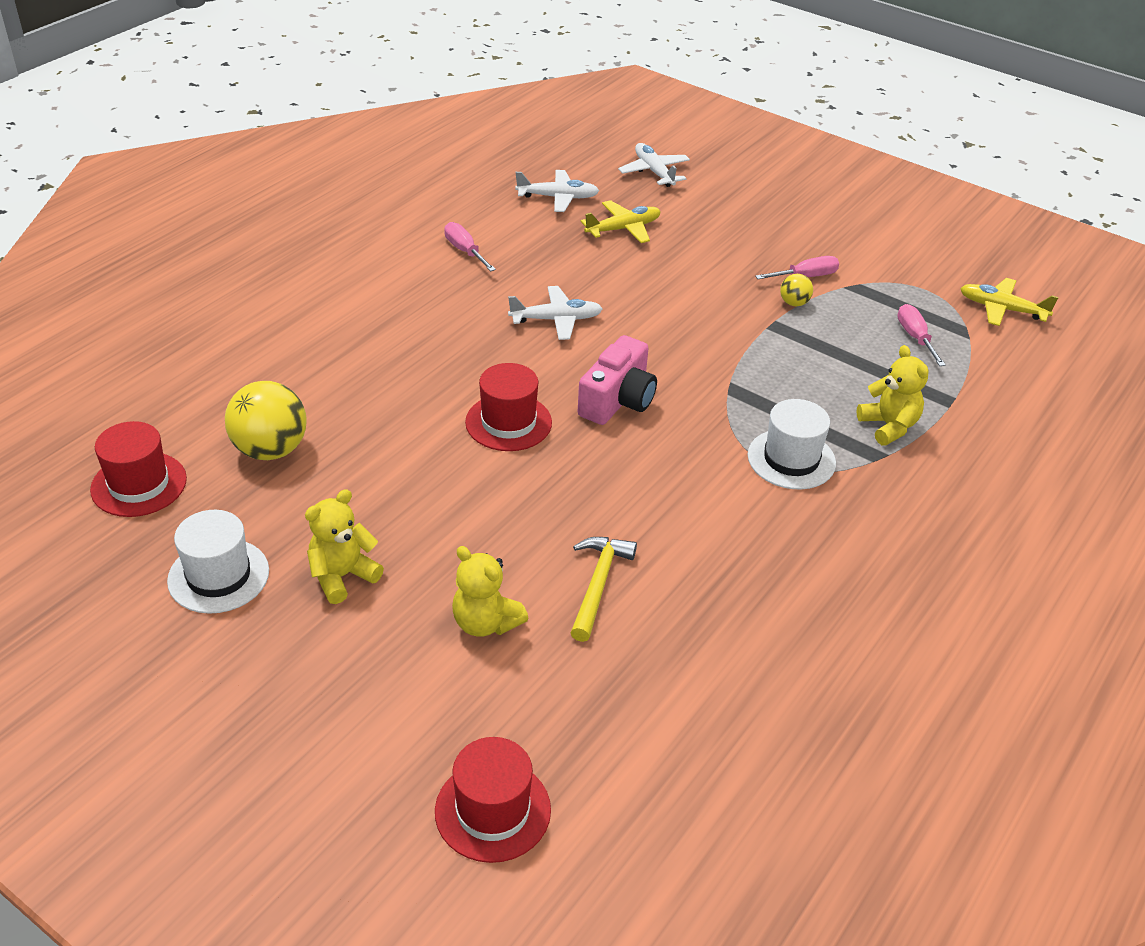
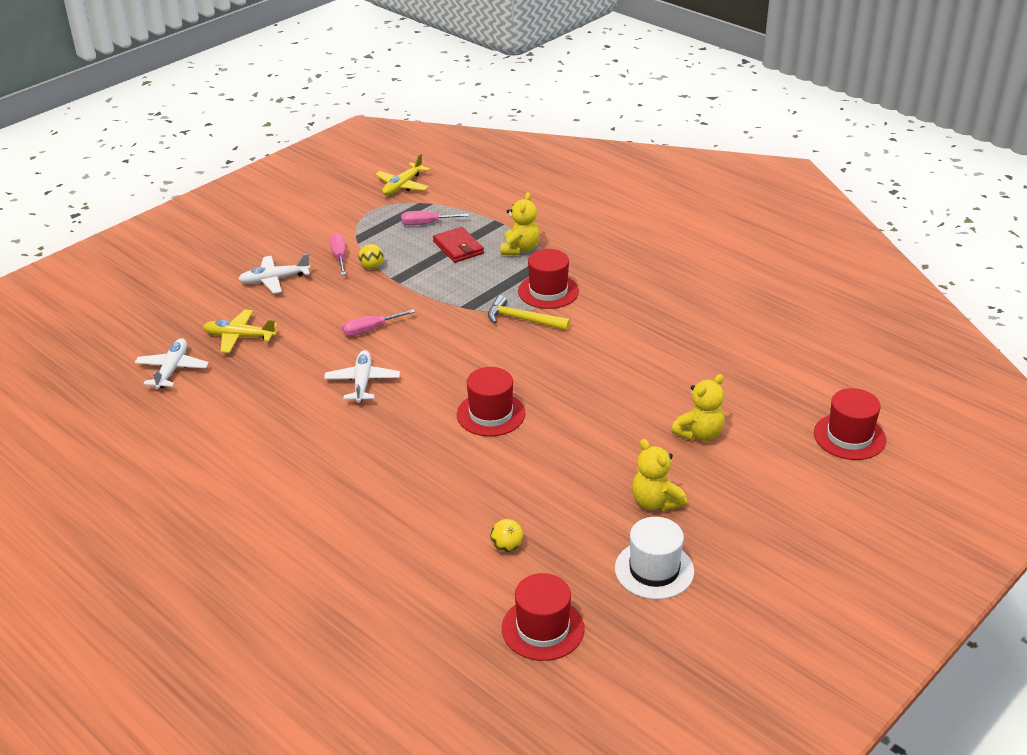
camera: 80 degrees left, 5 degrees down
(271, 450) = (506, 547): yellow ball -> yellow ball, size x0.48
(465, 251) = (241, 429): pink screwdriver -> pink screwdriver (370, 330)
(598, 584) = (664, 383): yellow hammer -> yellow hammer (523, 319)
(618, 400) = (473, 359): pink camera -> none
(623, 229) = (239, 337): yellow plane -> yellow plane turned 60 degrees counterclockwise
(654, 172) = (152, 312): white plane -> white plane (274, 280)
(791, 459) = (548, 291): white hat -> red hat
(868, 369) = (458, 247): none -> red wallet
(888, 426) = (520, 249): yellow teddy bear -> yellow teddy bear turned 120 degrees clockwise

